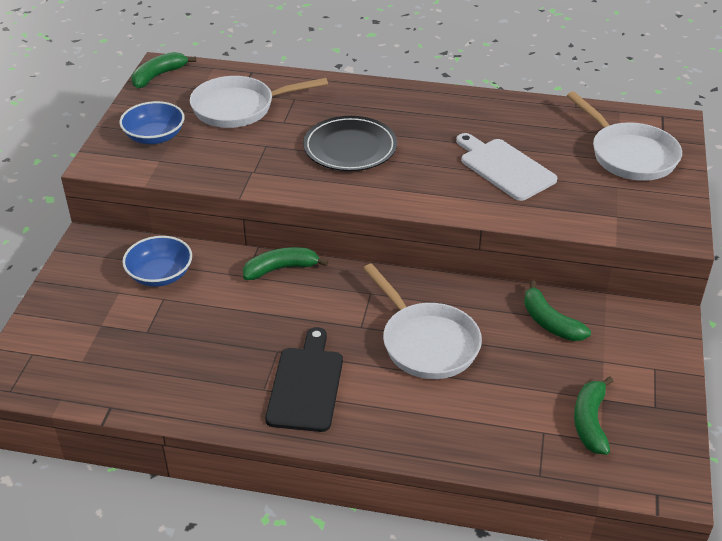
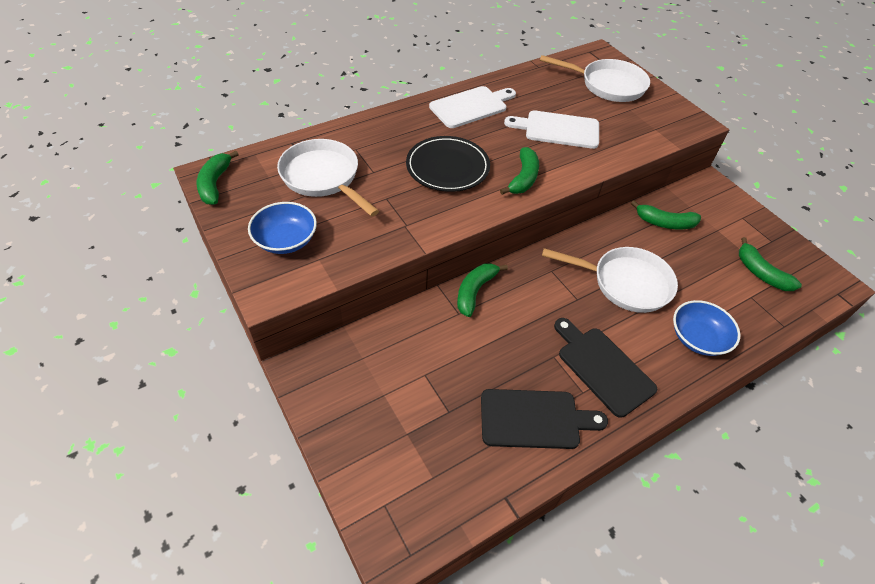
camera: 45 degrees left, 10 degrees up
(160, 275) = (397, 356): blue bowl -> blue bowl (698, 338)
(200, 379) = (534, 419): none -> black cutting board
(239, 108) = (323, 178): white pan -> white pan turned 105 degrees clockwise
(405, 189) = (523, 178): none -> green banana
(447, 111) = (471, 106): none -> white cutting board

